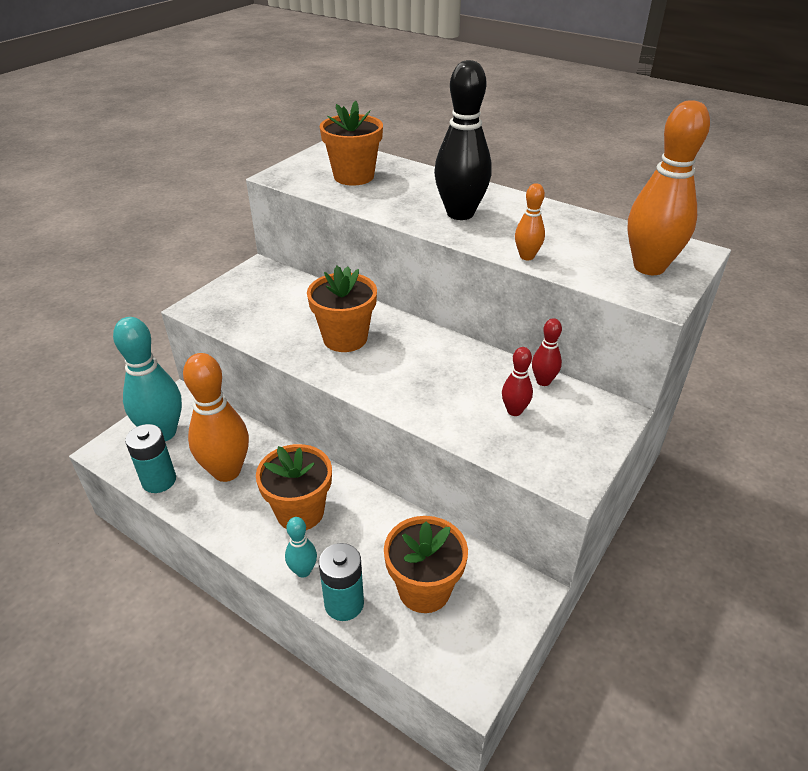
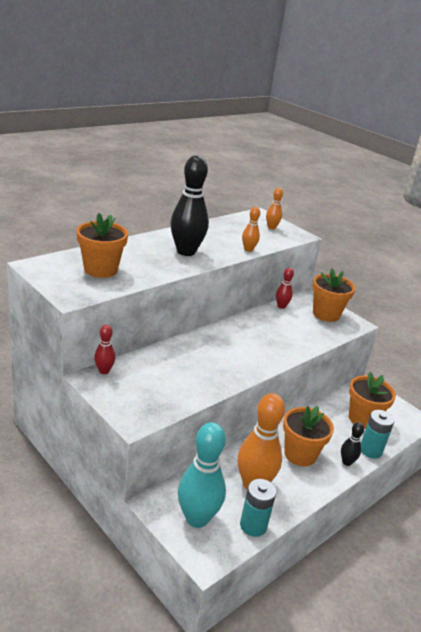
camera: 80 degrees left, 10 degrees down
(303, 571) = (347, 462): turquoise bowling pin -> black bowling pin
(345, 338) = (214, 358): orange flower pot -> orange flower pot (326, 314)
(514, 411) = (303, 322): red bowling pin -> red bowling pin (104, 371)
(649, 267) = (271, 227): orange bowling pin -> orange bowling pin, size x0.48

